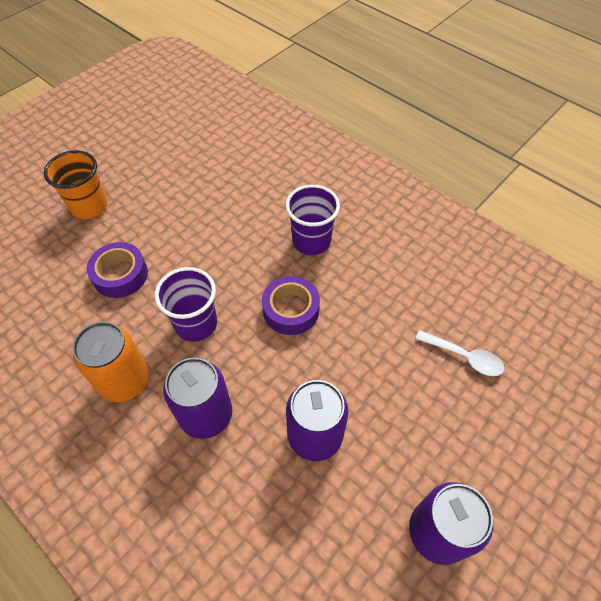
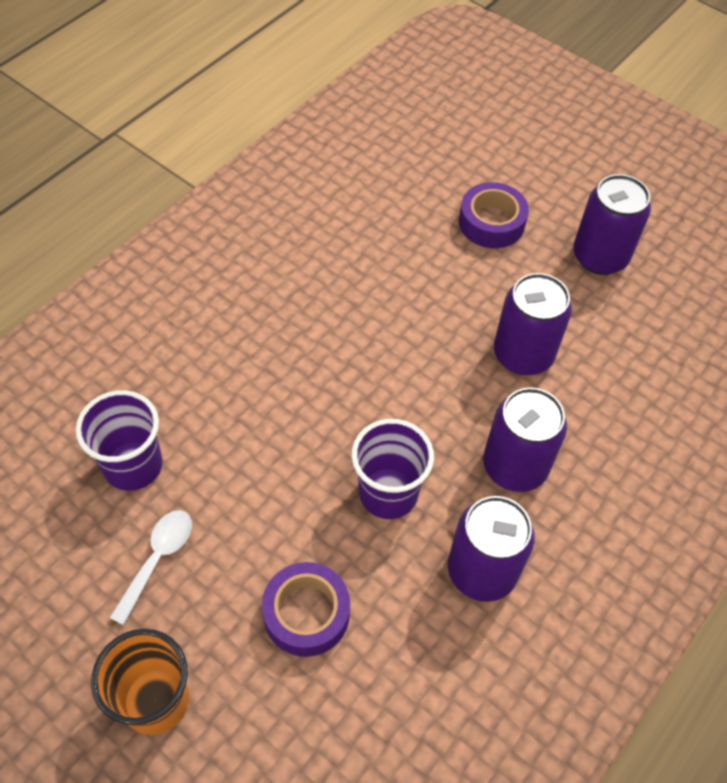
camera: 95 degrees left, 0 degrees up
(124, 380) = (482, 571): orange can -> purple can
(291, 310) = (360, 382): purple tape -> purple tape (491, 222)
(311, 241) = (245, 361): purple cup -> purple cup (133, 466)
(464, 357) = (412, 218): white spoon -> white spoon (157, 559)

